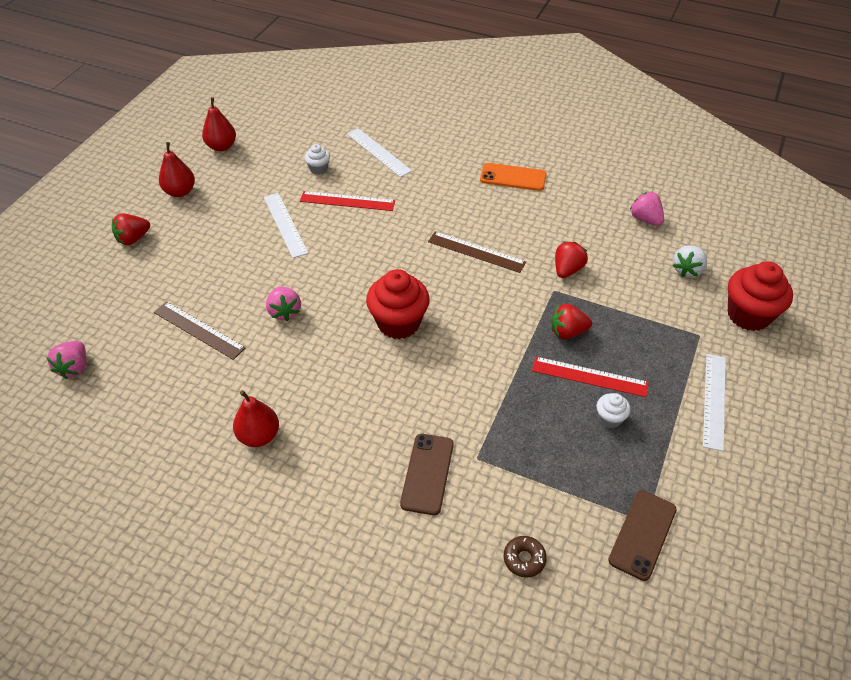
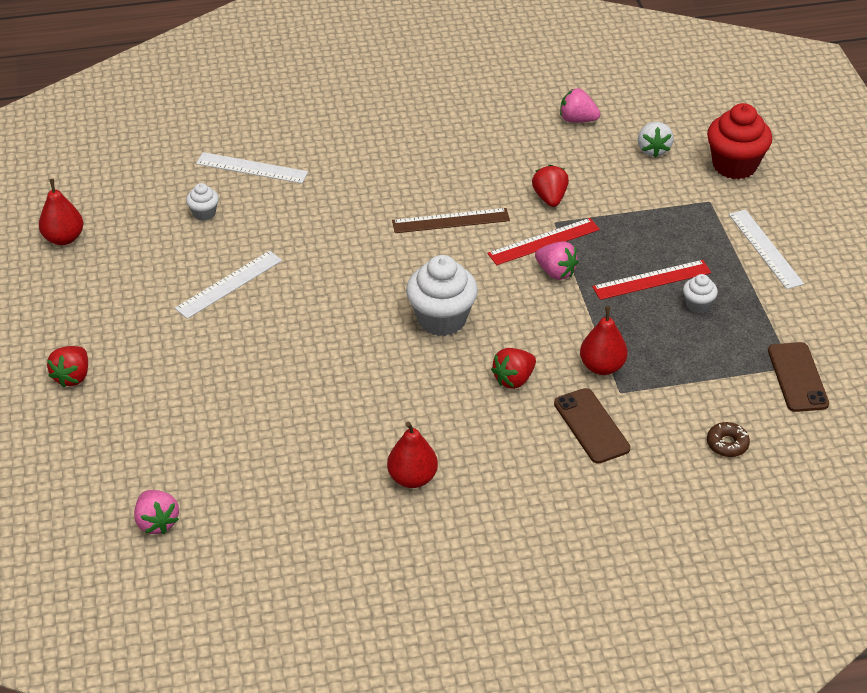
camera: 35 degrees left, 5 degrees down
(180, 192) = (70, 306): red pear -> red pear (602, 366)
(199, 330) = (250, 423): brown ruler -> none
(285, 224) = (229, 284): white ruler -> white ruler turned 75 degrees counterclockwise
(285, 312) = (320, 364): pink strawberry -> pink strawberry (555, 272)
(347, 201) = (271, 231): red ruler -> red ruler (543, 241)
(398, 323) = (441, 319): red cupcake -> white cupcake
(513, 177) = (417, 134): orange phone -> none
(567, 332) = (600, 252): red strawberry -> red strawberry (514, 379)

